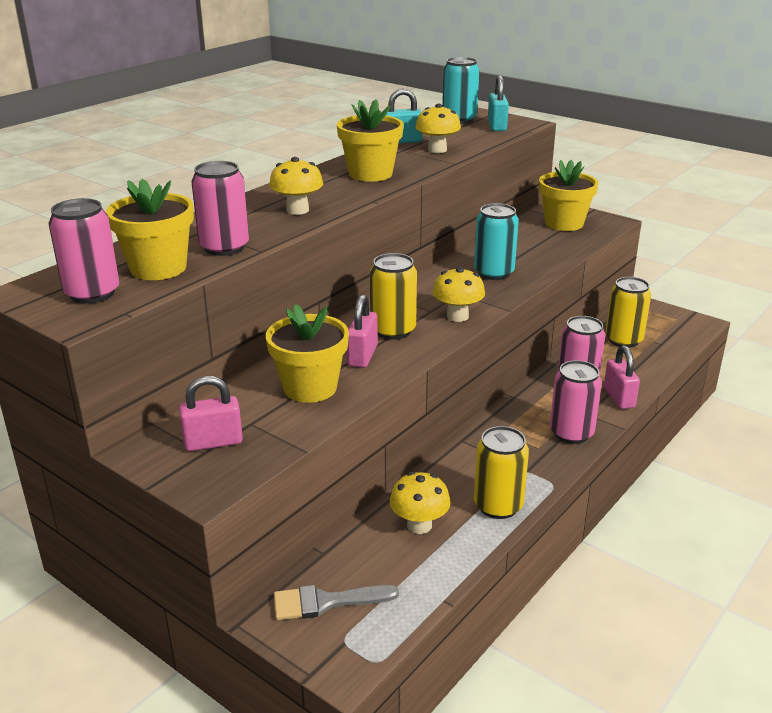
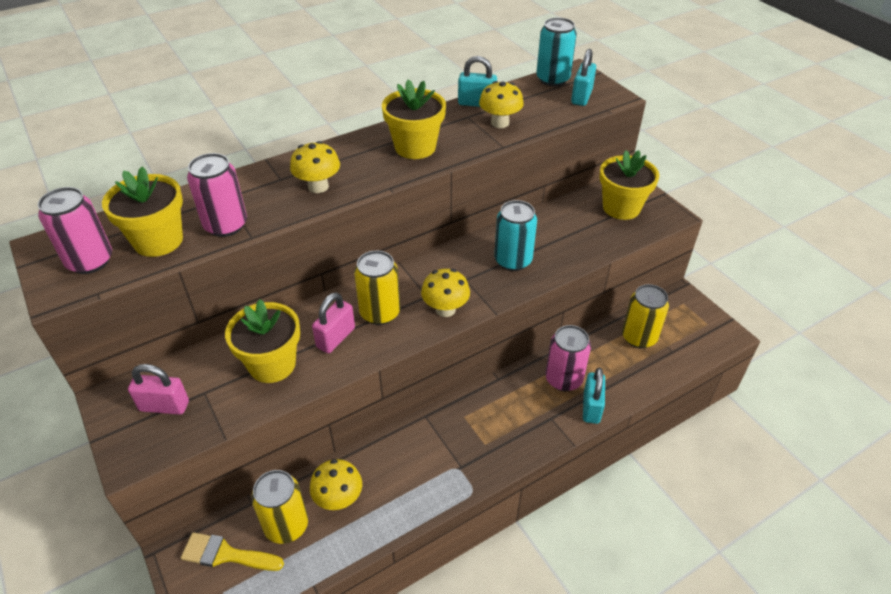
camera: 20 degrees right, 15 degrees up
(326, 602) = (226, 554): grey brush -> yellow brush
(498, 506) = (413, 499): yellow can -> yellow can (286, 525)
(571, 433) = (523, 437): pink can -> none
(619, 398) = (591, 407): pink padlock -> turquoise padlock

